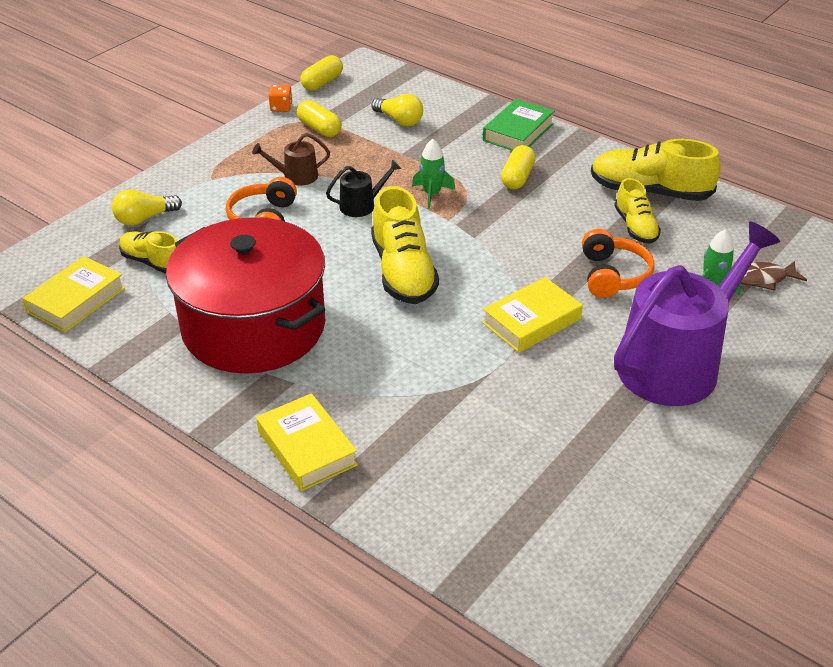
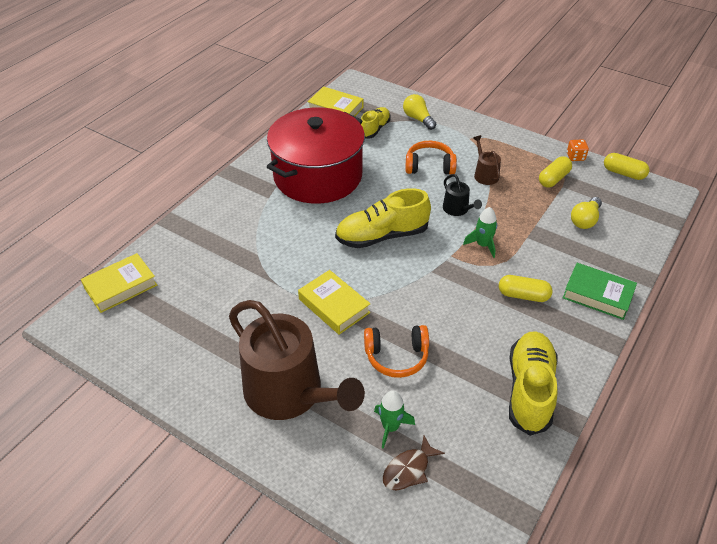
camera: 85 degrees right, 5 degrees up
(306, 448) = (213, 208): yellow book -> yellow book (121, 286)
(635, 227) = (469, 376): yellow shoe -> none
(676, 363) = (290, 393): purple watering can -> brown watering can
(762, 279) = (408, 469): brown fish -> brown fish turned 120 degrees counterclockwise

